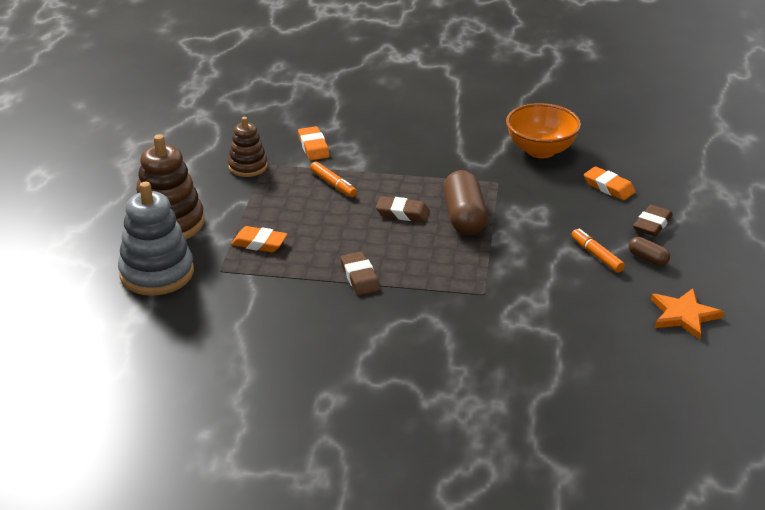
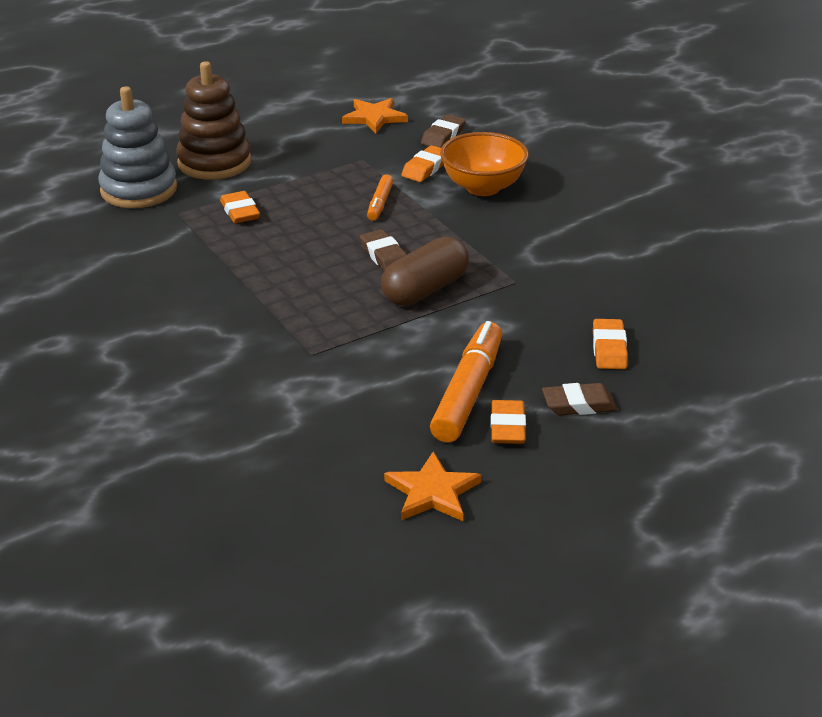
camera: 50 degrees right, 0 degrees up
(213, 133) = (374, 118): none -> orange star
(248, 167) = (347, 155): brown stacking toy -> none
(360, 277) = (252, 280): brown eraser -> brown eraser (443, 136)
(540, 150) = (614, 281): orange bowl -> orange bowl (483, 187)
(596, 255) = (467, 392): orange marker -> orange marker, size x1.89
(647, 259) = (507, 427): brown capsule -> orange eraser

